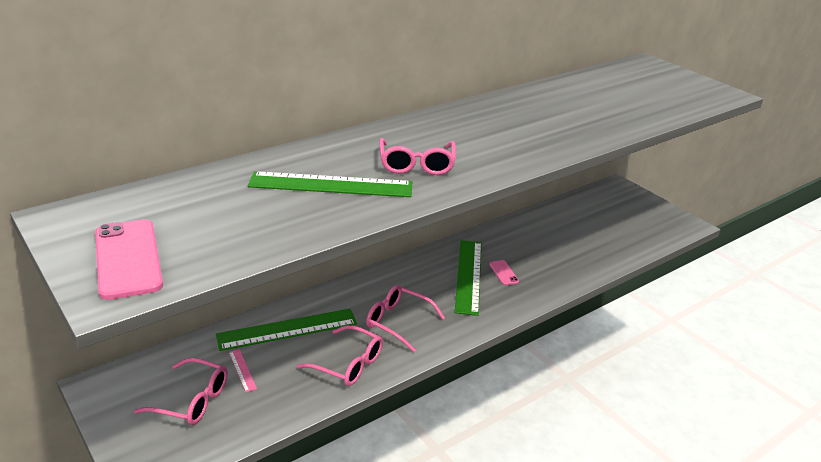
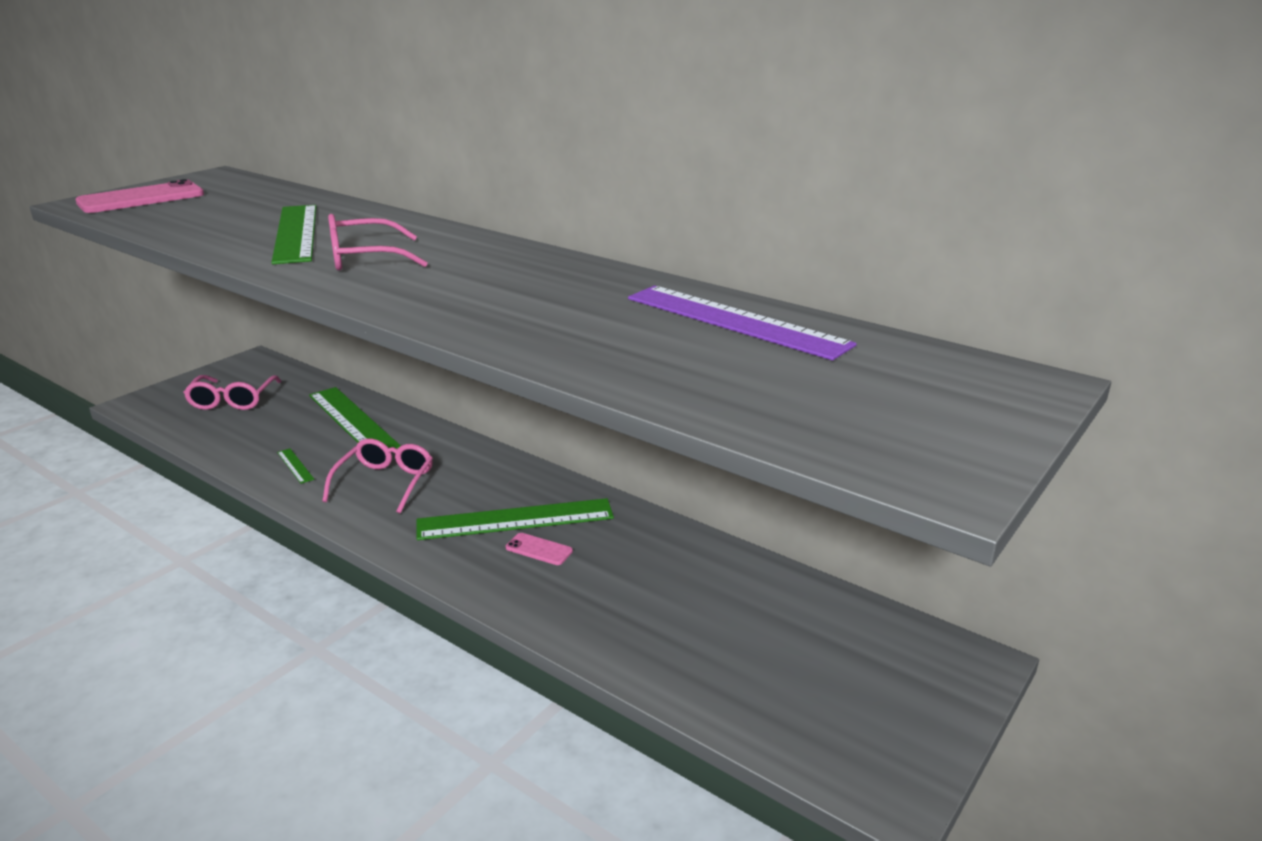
camera: 75 degrees right, 5 degrees down
(242, 370) = (279, 413): pink ruler -> none
(348, 364) = (295, 465): pink glasses -> green ruler
(503, 273) = (539, 549): pink phone -> pink phone turned 60 degrees clockwise
(570, 91) = (735, 321): none -> purple ruler

